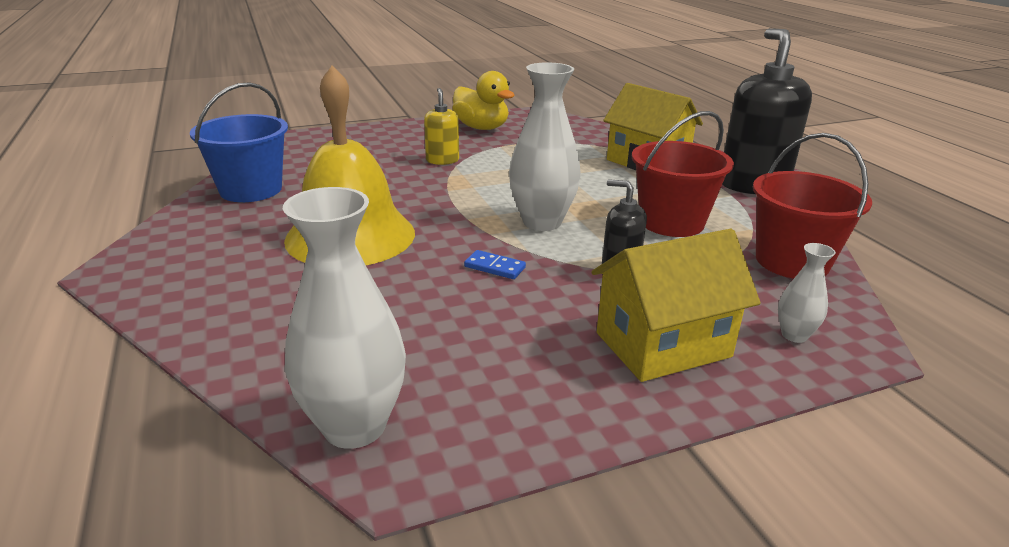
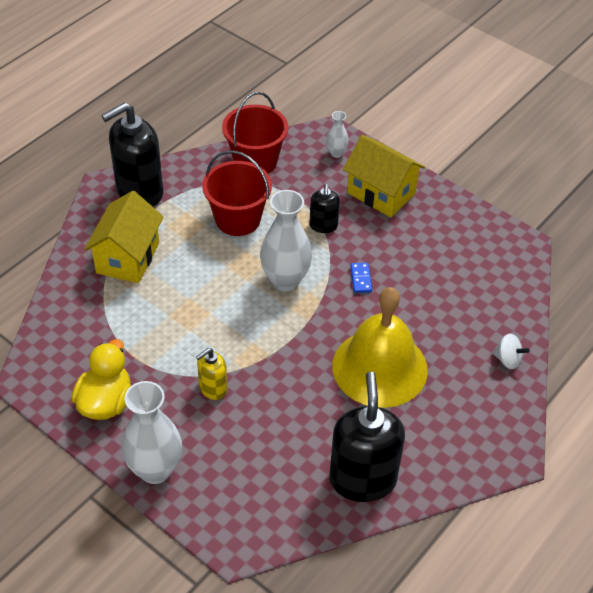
camera: 120 degrees left, 20 degrees up
(221, 326) = (507, 360): none -> white spinning top
(251, 190) = (362, 479): blue bucket -> black soap dispenser
(354, 426) = (517, 268): white vase -> white vase (155, 469)

